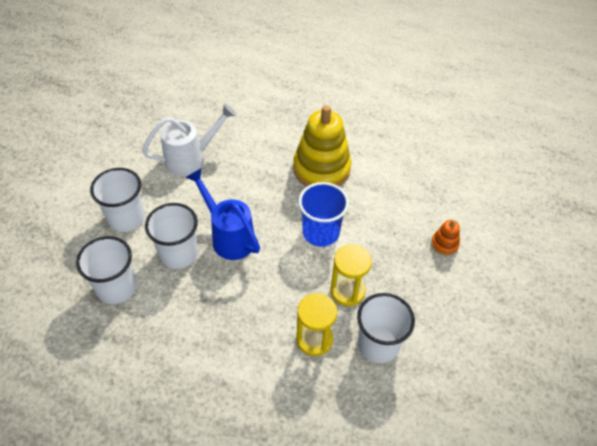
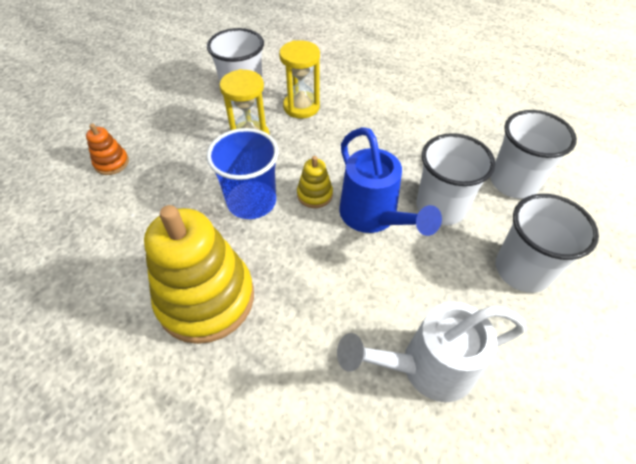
camera: 165 degrees left, 0 degrees up
(276, 246) = (314, 194): none -> yellow stacking toy

